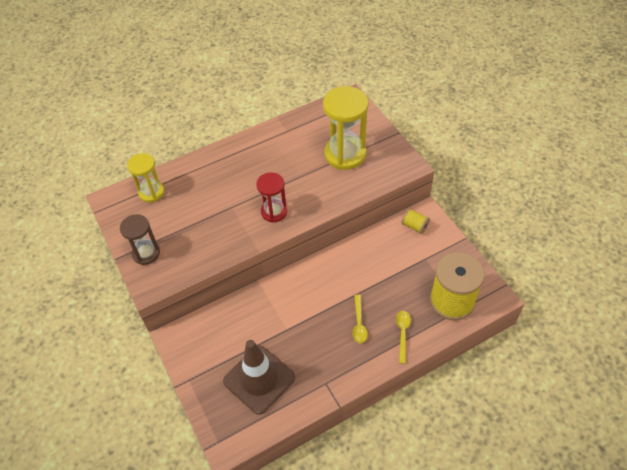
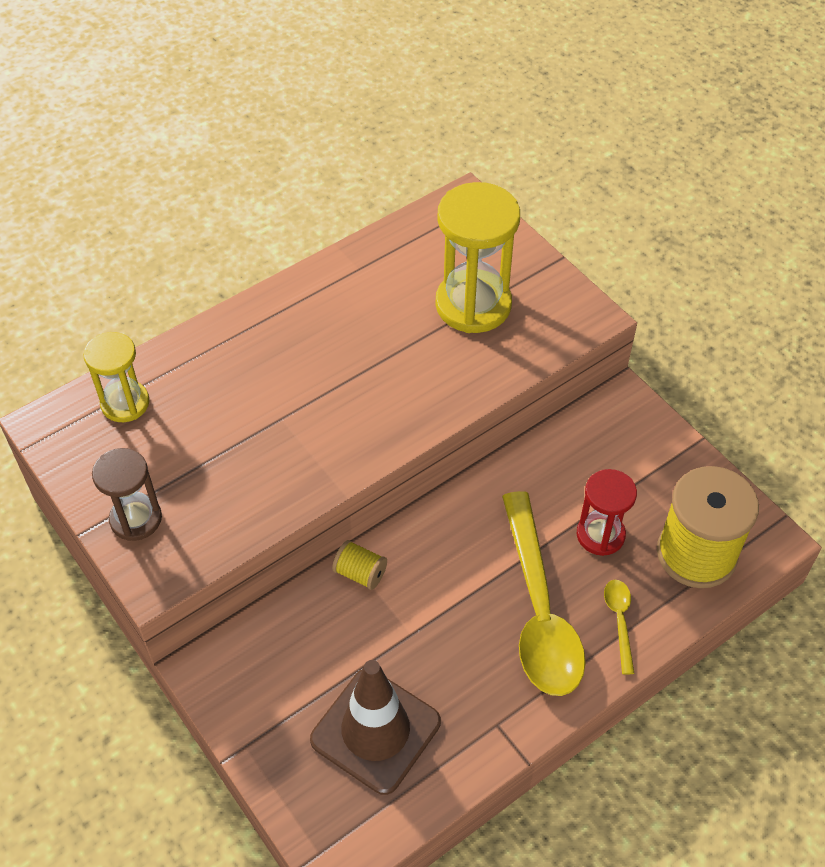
camera: 10 degrees left, 0 degrees up
(274, 212) = (362, 421): red hourglass -> red hourglass (600, 535)
(359, 323) = (539, 610): yellow spoon -> yellow spoon, size x2.33
(414, 226) = (609, 424): yellow spool -> yellow spool (360, 573)

